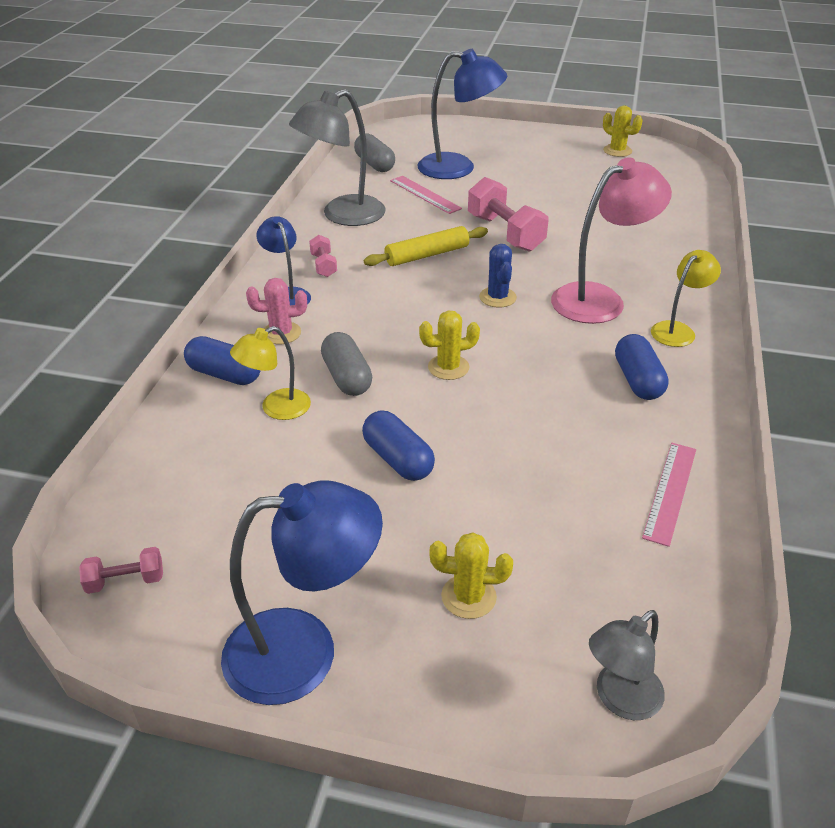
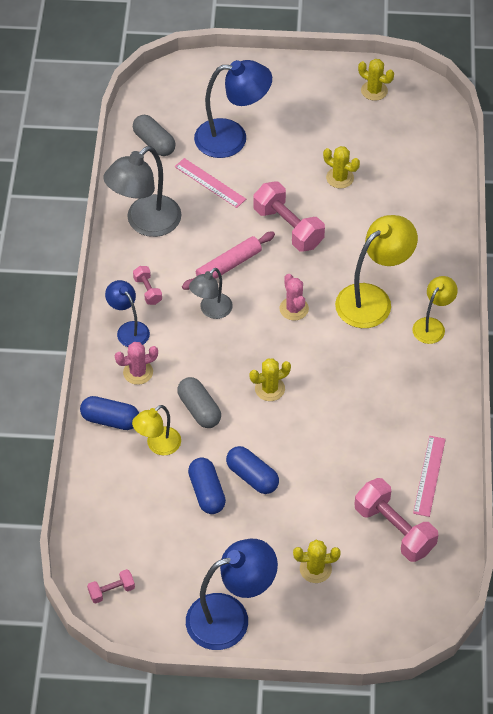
camera: 10 degrees left, 15 degrees up
(427, 255) = (228, 265): yellow rolling pin -> pink rolling pin
(497, 297) = (294, 309): blue cactus -> pink cactus
(572, 203) = (340, 178): none -> yellow cactus
(600, 299) = (372, 299): pink lamp -> yellow lamp
(609, 557) = (394, 529): none -> pink dumbbell
(620, 699) = (405, 616): grey lamp -> grey lamp (211, 310)
(637, 380) = (405, 381): blue capsule -> blue capsule (207, 492)

